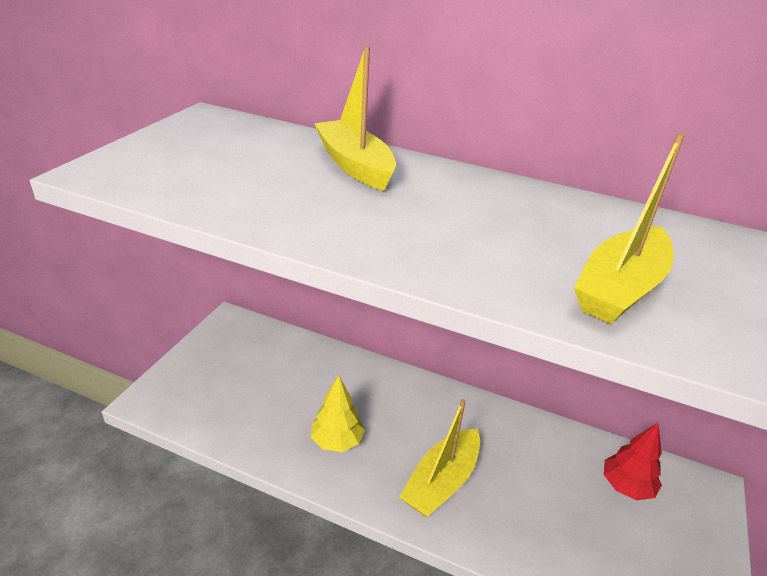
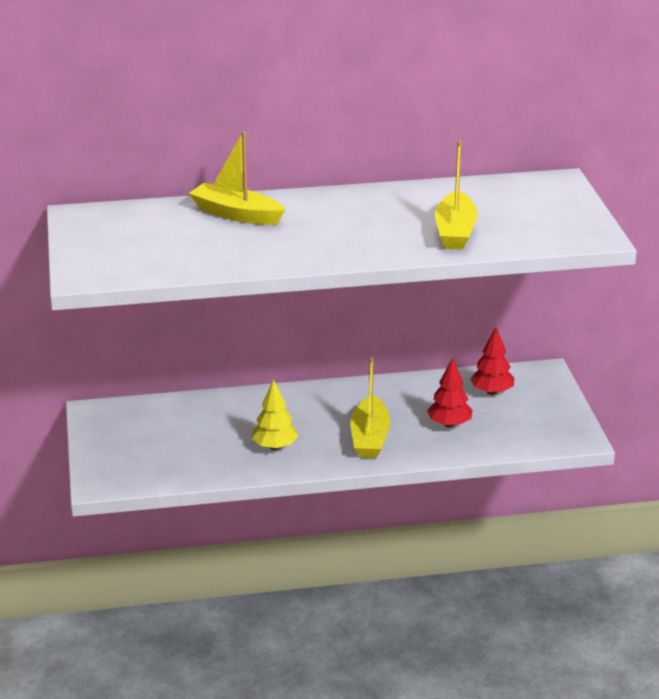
camera: 30 degrees left, 5 degrees down
(545, 510) = (449, 424): none -> red tree

